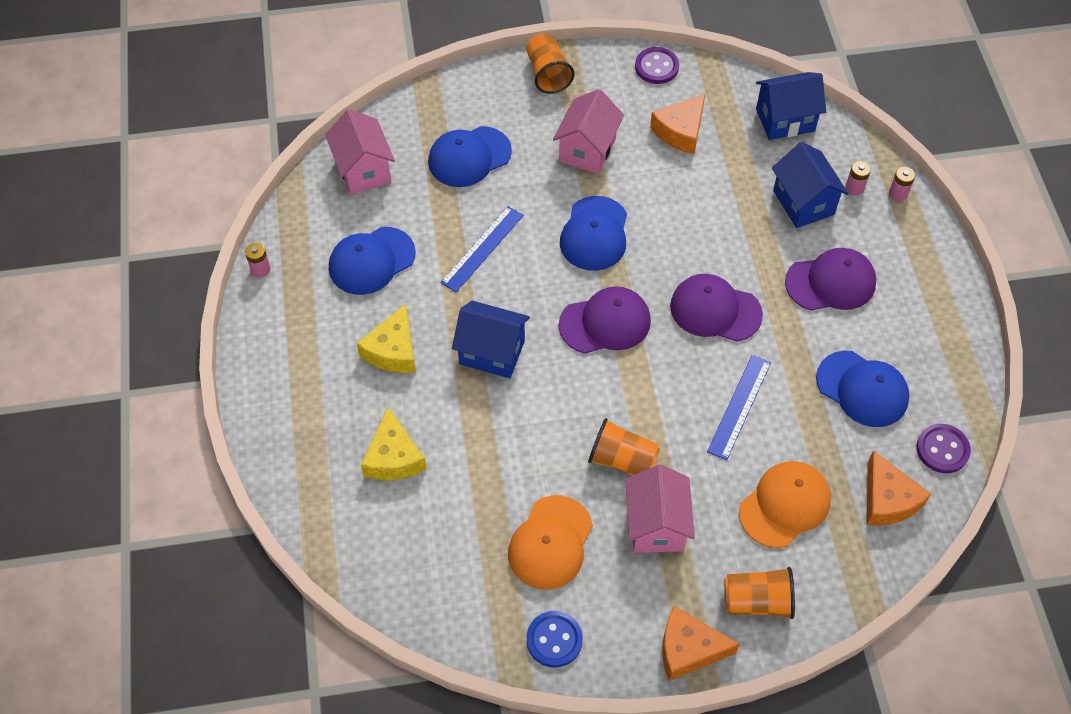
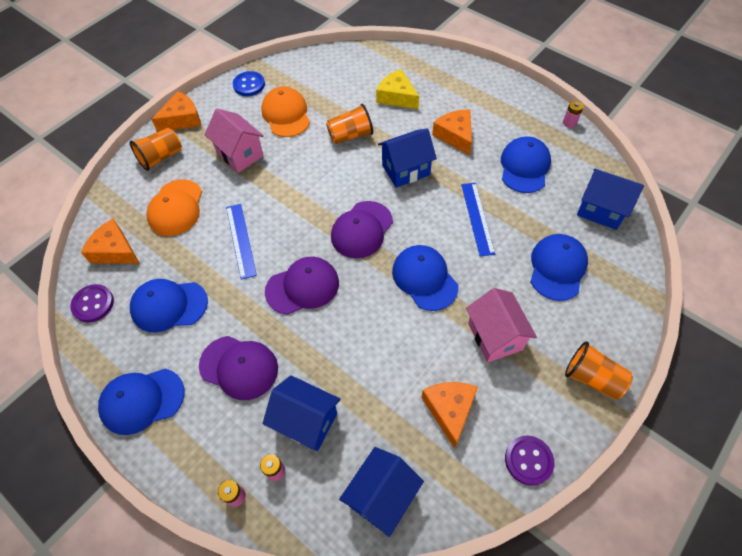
camera: 140 degrees right, 0 degrees up
(363, 170) = (601, 210): pink house -> blue house
(393, 350) = (455, 135): yellow cheese -> orange cheese
(622, 460) = (284, 169): orange cup -> orange cup (350, 135)
(830, 282) = (239, 367): purple cap -> purple cap turned 105 degrees counterclockwise
(938, 317) = (142, 400): none -> blue cap

